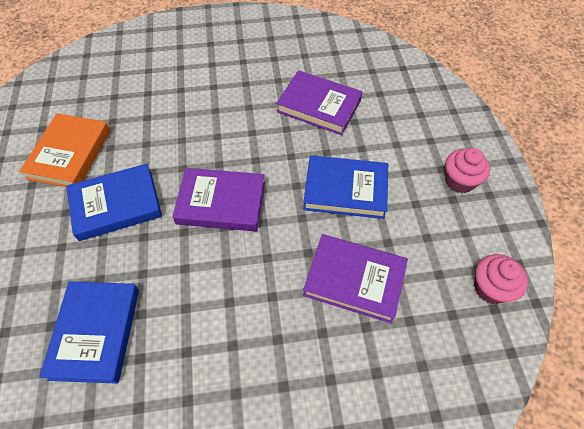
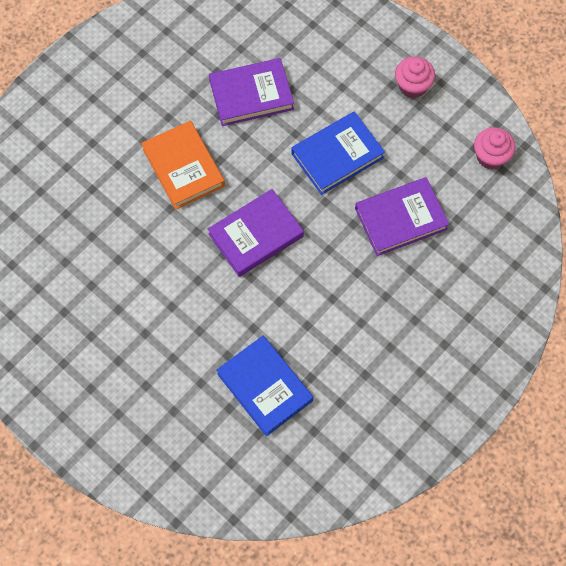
camera: 40 degrees left, 10 degrees up
(70, 154) = (91, 289): orange book -> orange book (183, 167)
(116, 205) = (178, 298): blue book -> none

